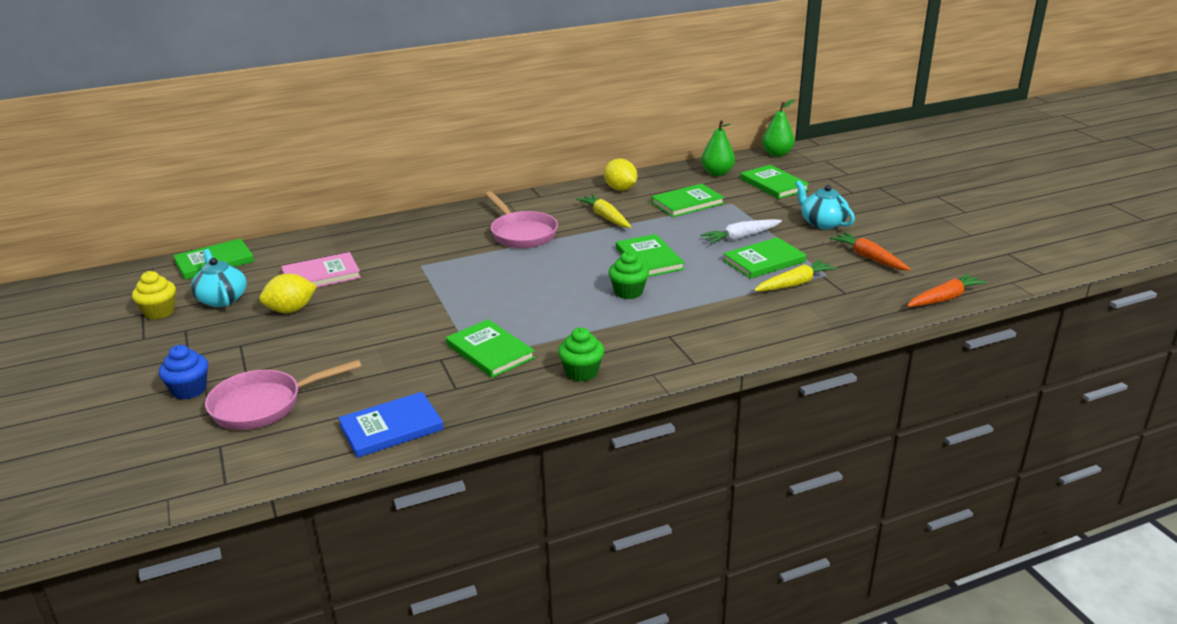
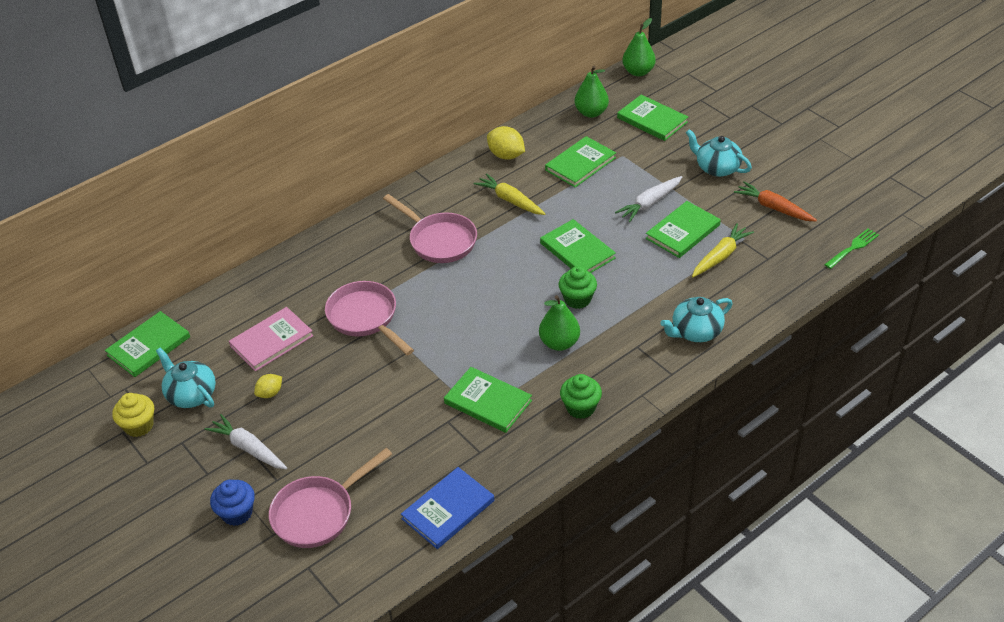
camera: 15 degrees left, 15 degrees up
(240, 345) = (248, 448): none -> white carrot
(291, 310) = (270, 393): yellow lemon -> yellow lemon, size x0.60
(417, 273) = (365, 318): none -> pink pan
(590, 320) = (559, 343): none -> green pear
(738, 335) = (695, 331): none -> turquoise teapot
(944, 298) = (853, 247): orange carrot -> green fork

